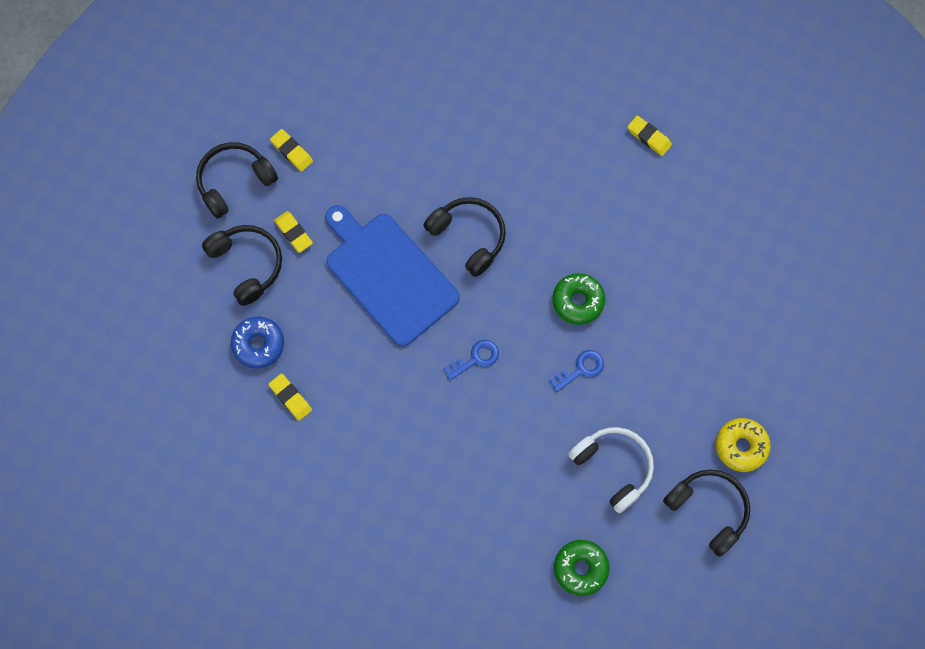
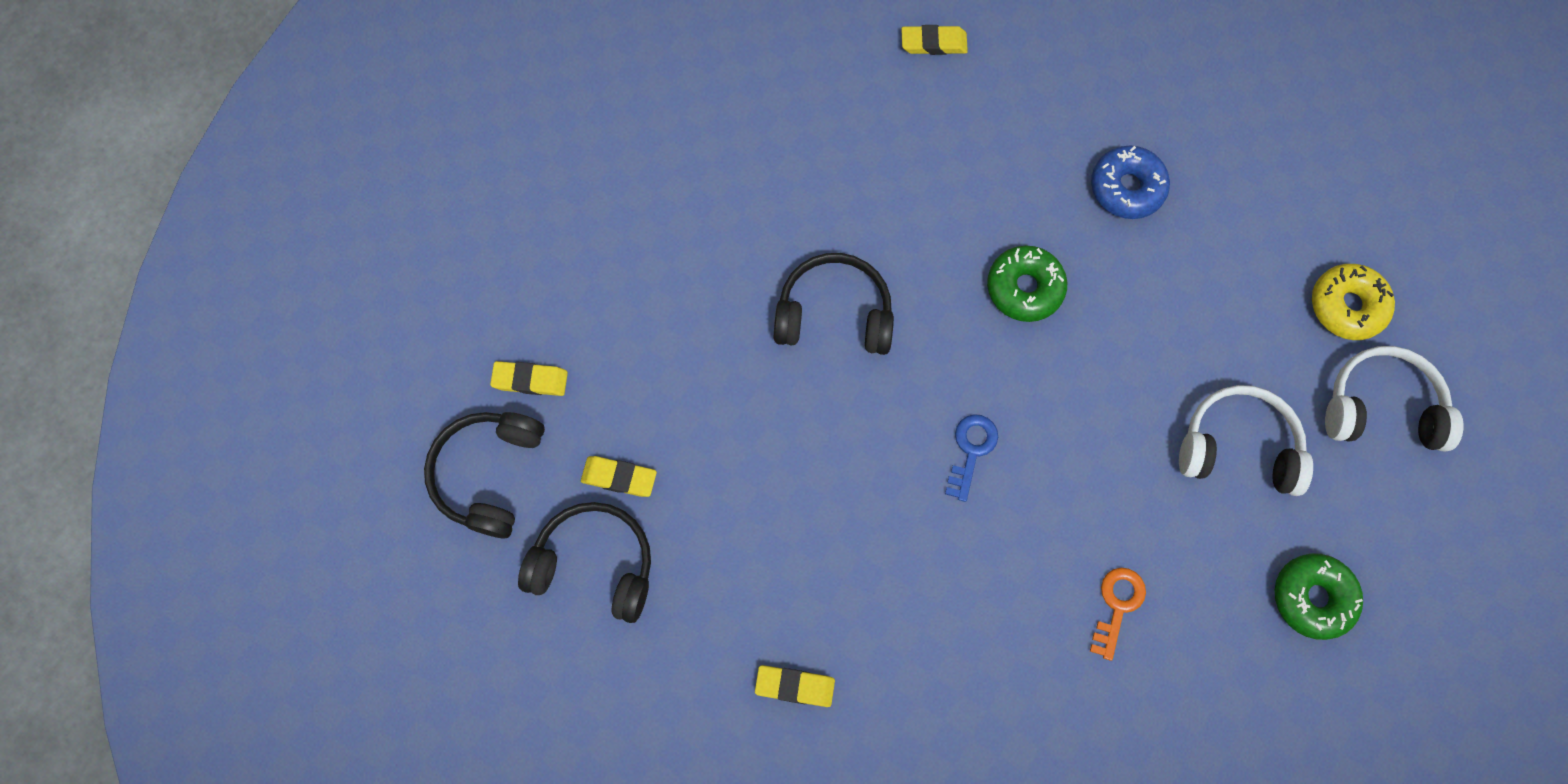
camera: 40 degrees left, 0 degrees up
(258, 344) = (696, 653): blue donut -> blue donut (1126, 188)
(389, 275) = (781, 434): blue cutting board -> none
(479, 490) = (1117, 605): none -> orange key
(581, 369) = (1099, 363): blue key -> none
(708, 510) = (1381, 407): black headphones -> white headphones

